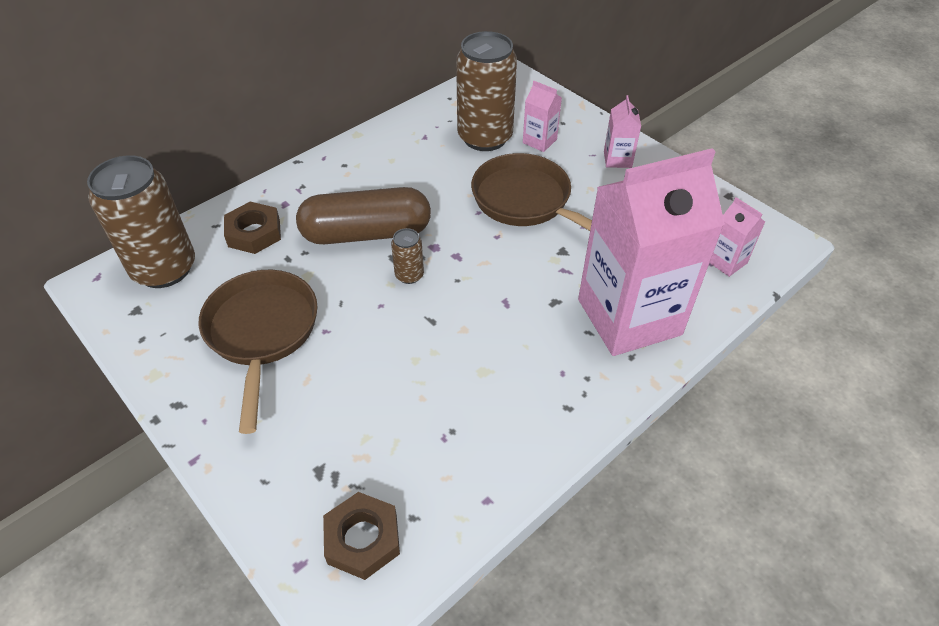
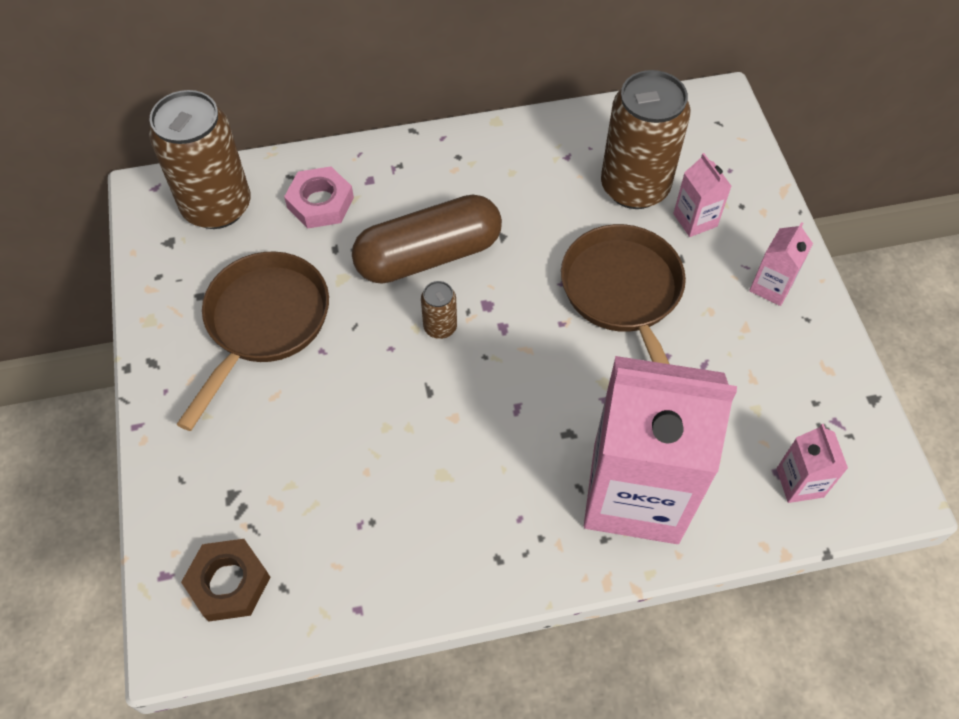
camera: 30 degrees right, 10 degrees up
(254, 233) = (320, 203): brown nut -> pink nut
(366, 233) = (428, 255): brown capsule -> brown capsule turned 45 degrees counterclockwise

